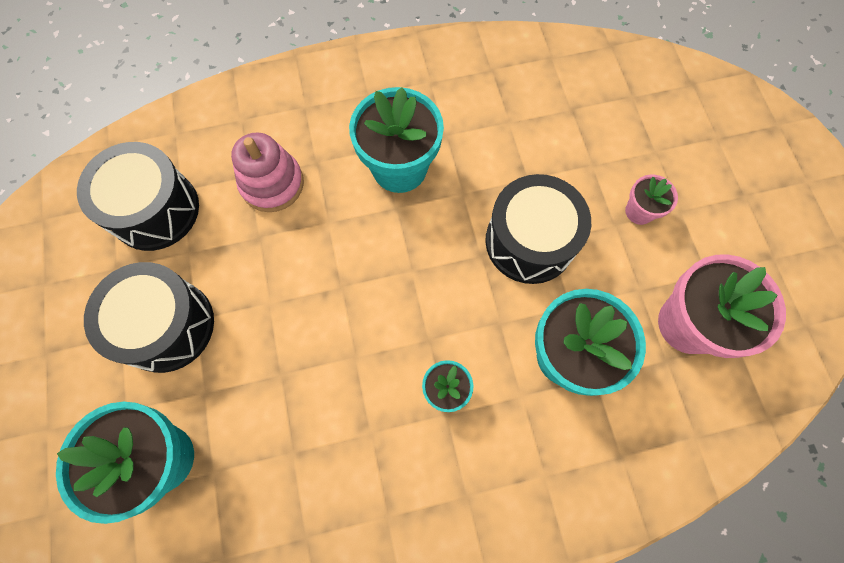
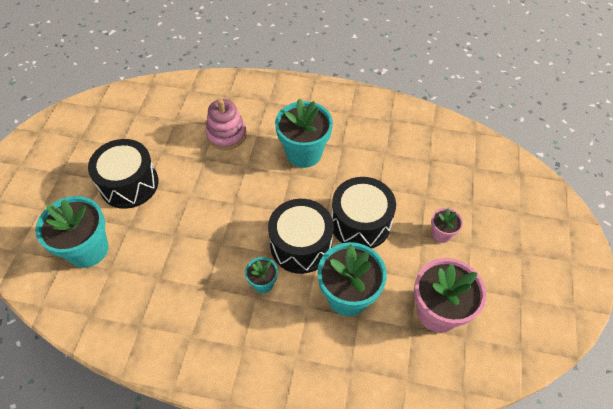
camera: 25 degrees right, 15 degrees down
(155, 210) = (156, 124): black drum -> black drum (301, 245)

